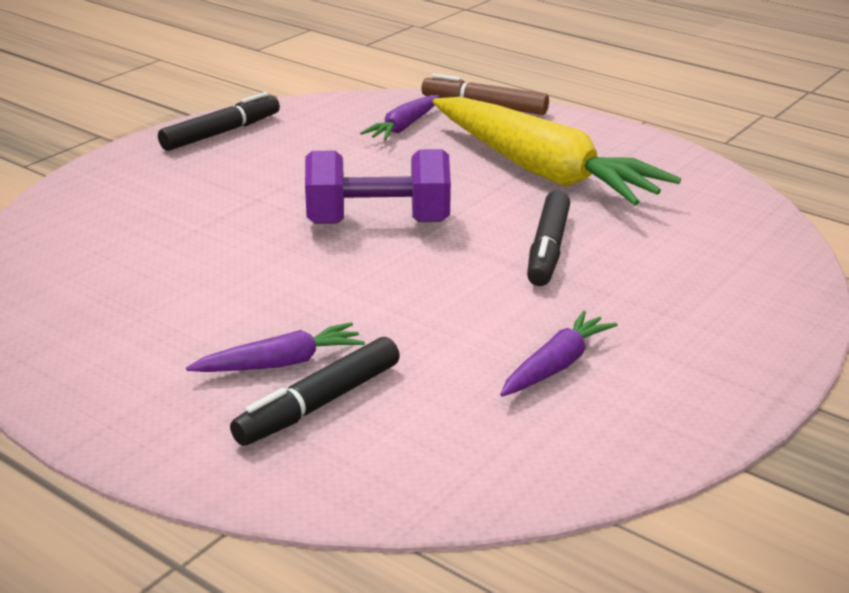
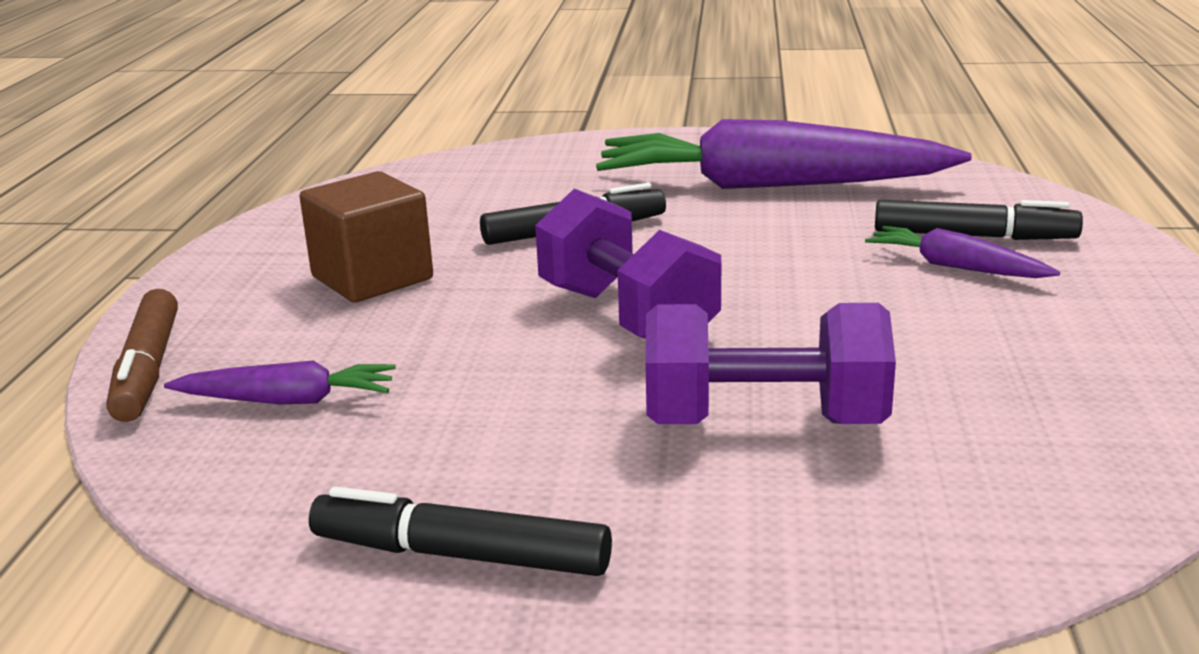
camera: 120 degrees left, 5 degrees down
(207, 216) = (764, 423): none -> purple dumbbell
(542, 171) = (372, 278): yellow carrot -> brown cube
(556, 365) = (770, 186): purple carrot -> purple carrot, size x2.24

